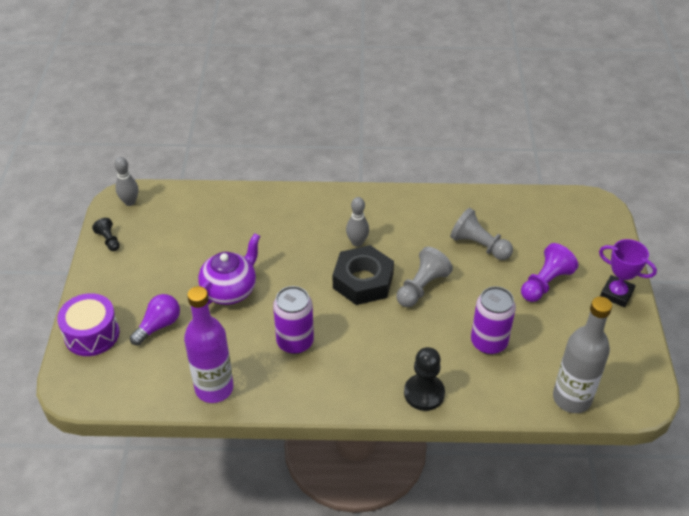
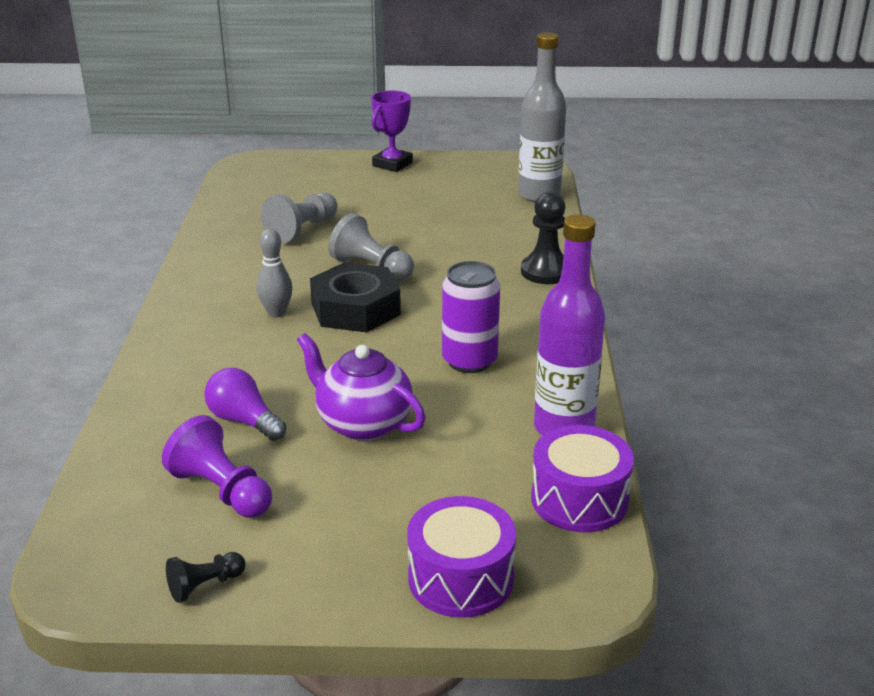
camera: 90 degrees left, 15 degrees down
(130, 202) = (93, 567): grey bowling pin -> none
(144, 390) = (579, 499): none -> purple drum
(158, 325) = (439, 495): purple light bulb -> purple light bulb (244, 421)
(489, 342) = (464, 232): purple can -> none
(545, 283) = (373, 197): purple pawn -> purple pawn (222, 491)

